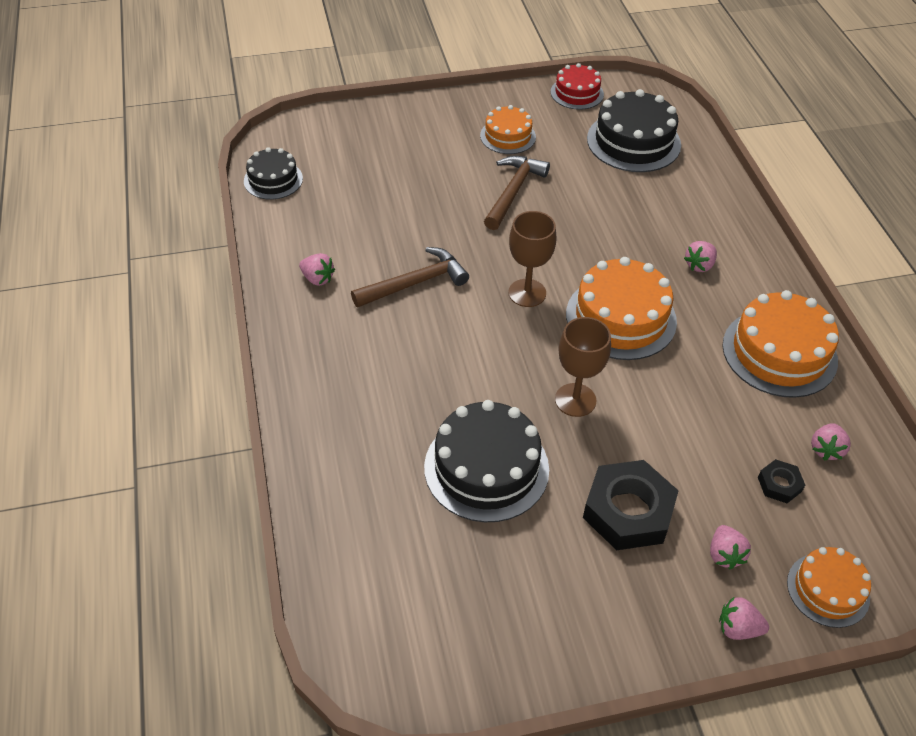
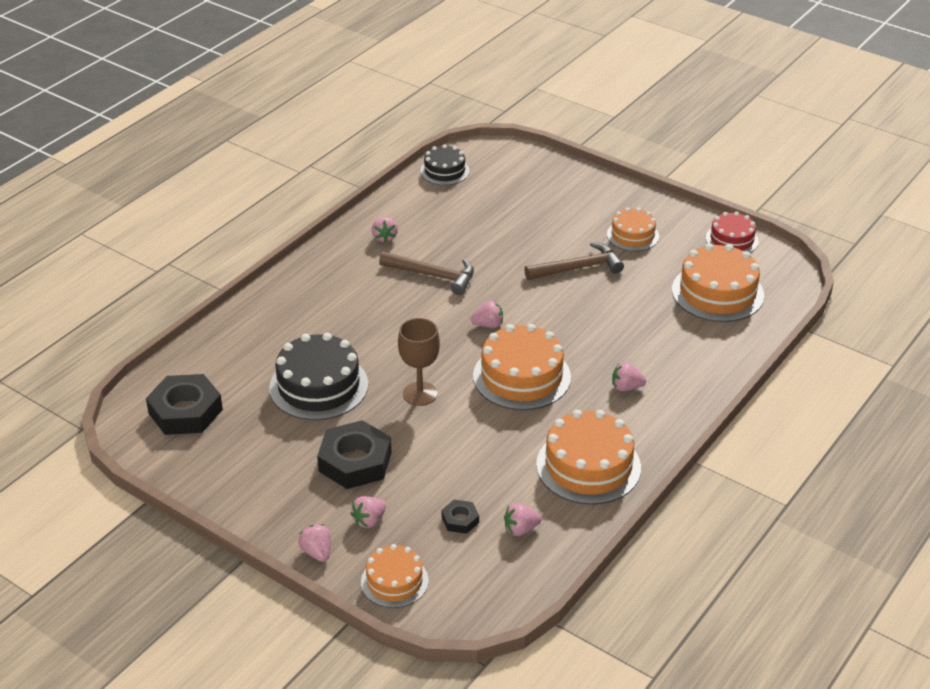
camera: 50 degrees right, 10 degrees down
(410, 608) = (185, 411): none -> black nut
(527, 293) = (488, 325): brown goblet -> pink strawberry
(633, 142) = (717, 292): black cake -> orange cake

